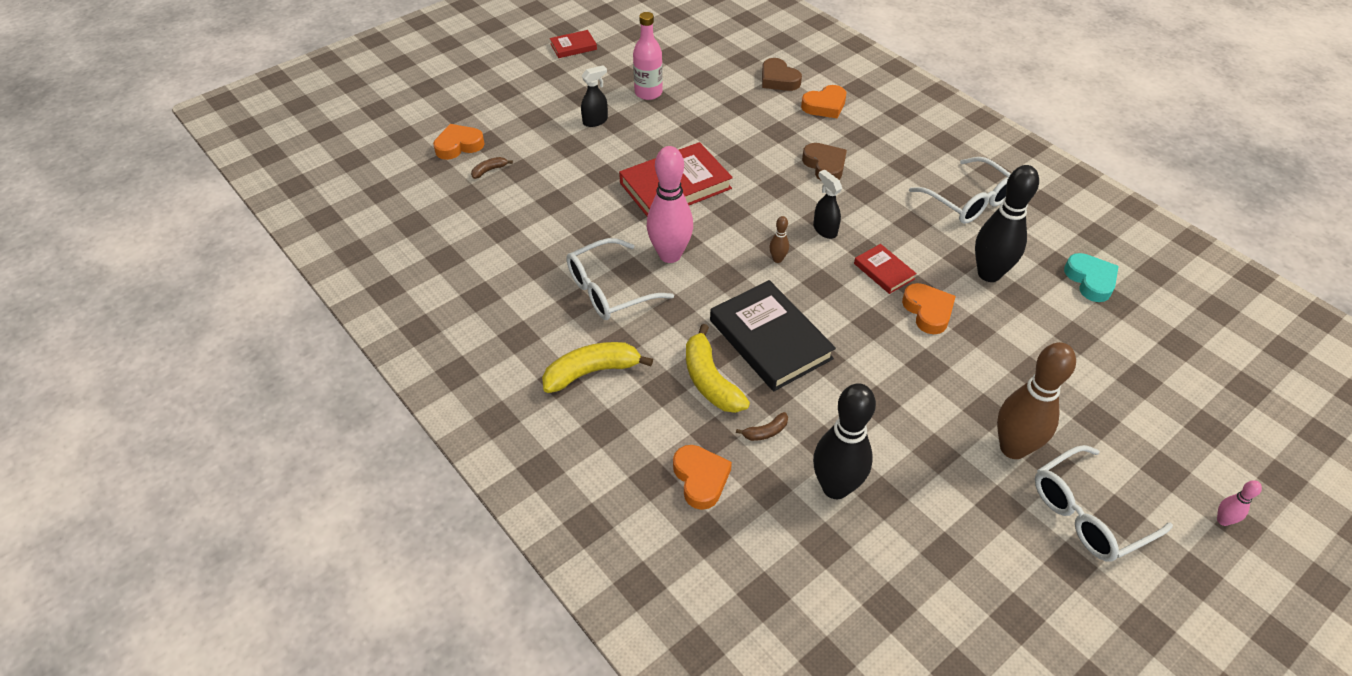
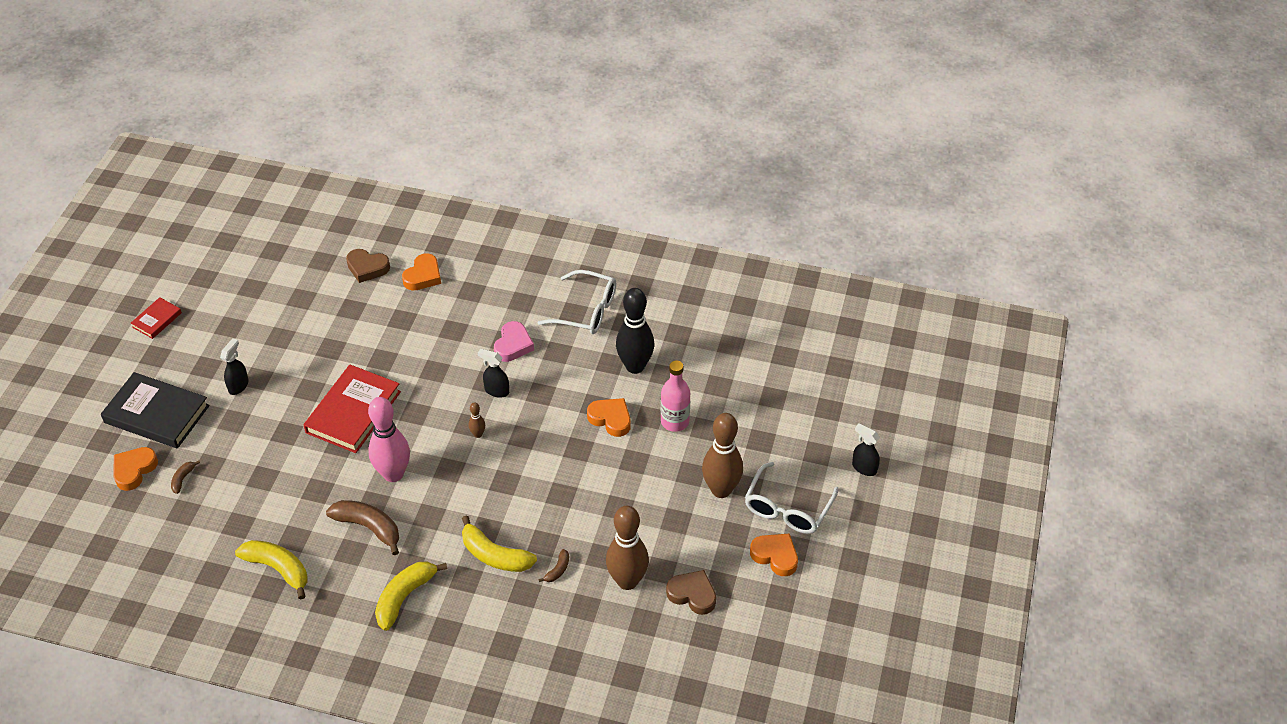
camera: 35 degrees left, 0 degrees up
(501, 283) = (278, 569): none -> yellow banana
(610, 290) = (368, 527): white glasses -> brown banana
(648, 93) = (264, 335): pink bottle -> pink bottle (675, 421)
(700, 479) = (537, 627): orange heart -> orange heart (775, 556)
(770, 339) = (515, 501): black book -> black book (156, 414)
(825, 165) = (460, 333): brown heart -> brown heart (692, 594)
(835, 487) = (627, 581): black bowling pin -> brown bowling pin
(870, 198) = (513, 345): none -> pink heart
(883, 271) = (561, 403): red book -> none
(1090, 280) = (705, 335): turquoise heart -> none
(1223, 520) = (864, 468): pink bowling pin -> black spray bottle

